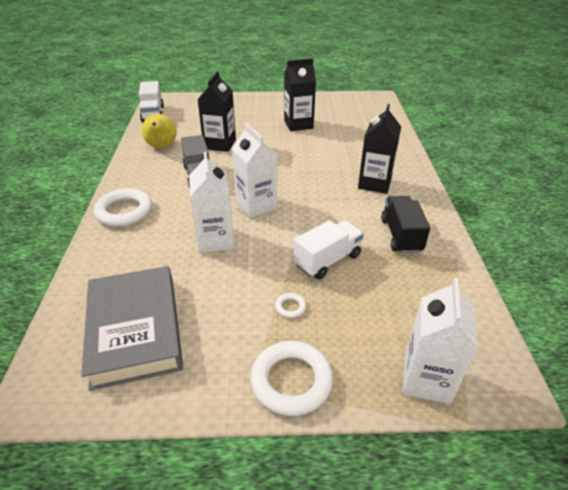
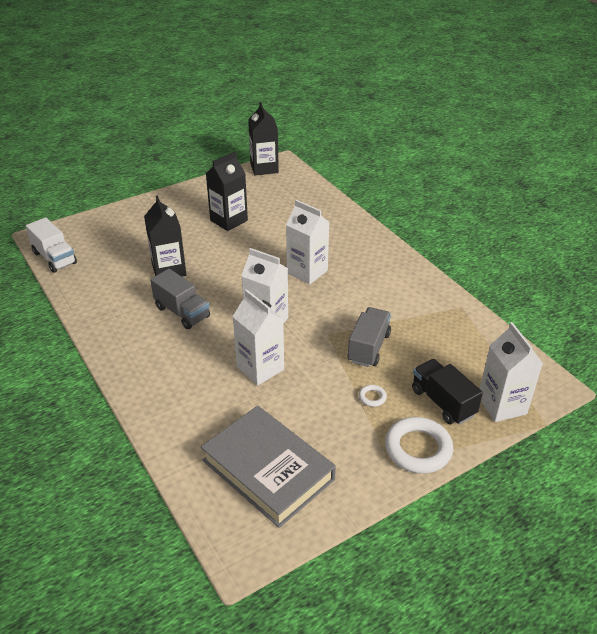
camera: 30 degrees left, 0 degrees up
(124, 211) = (145, 377): white ring -> none
(161, 147) = (108, 294): yellow pear -> none
(327, 179) = (307, 272): none -> white carton
(327, 260) = (368, 347): white truck -> grey truck
(374, 183) = (350, 261): black carton -> black carton (264, 168)
(401, 235) = (408, 303): black truck -> black truck (443, 402)

